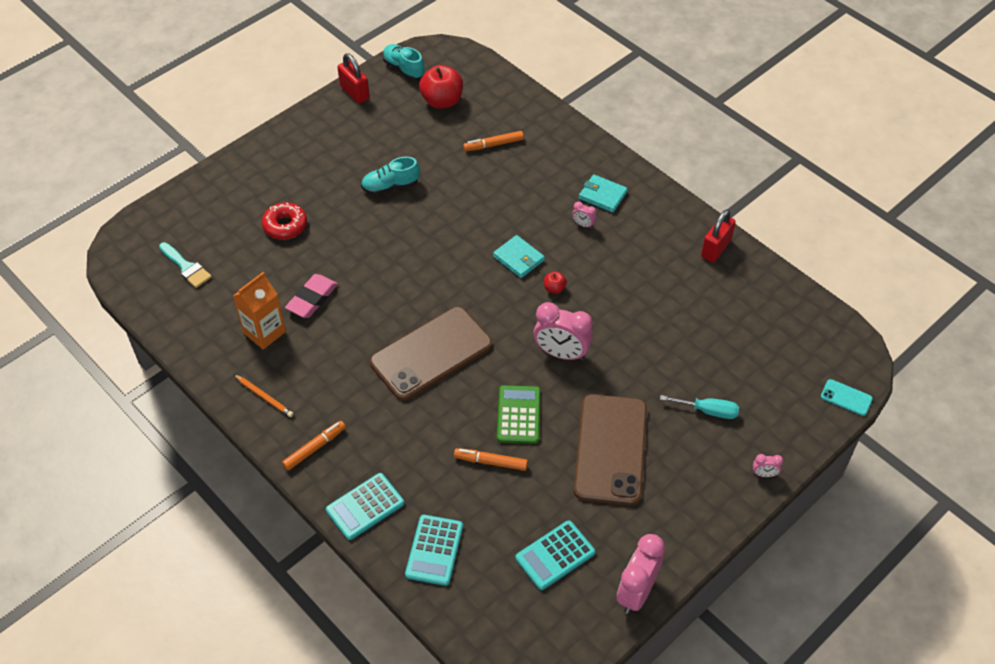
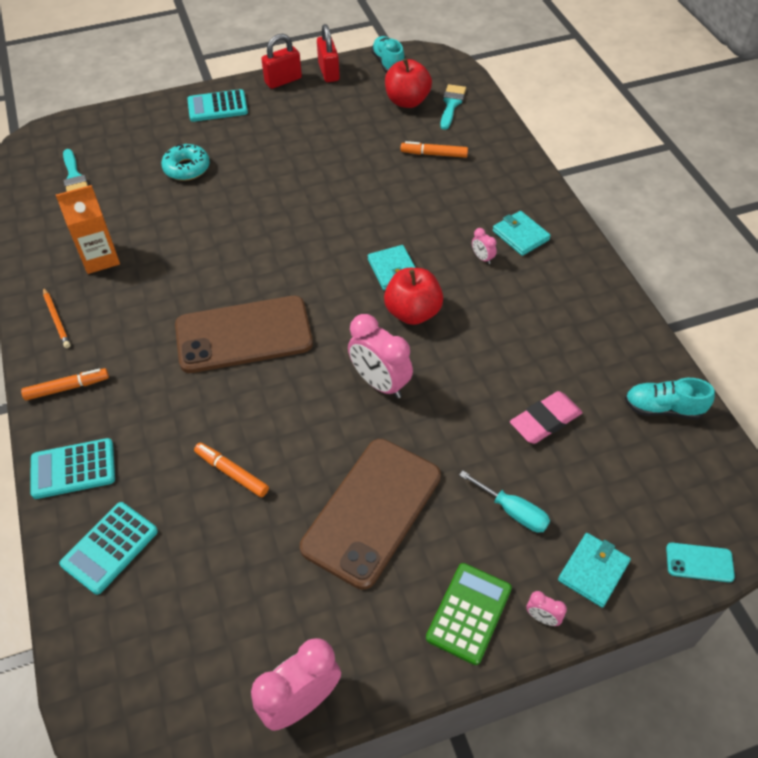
camera: 25 degrees right, 0 degrees up
(285, 225) = (187, 168): red donut -> turquoise donut
(312, 299) = (165, 242): pink eraser -> pink eraser (545, 420)
(390, 186) = (308, 162): turquoise shoe -> turquoise shoe (663, 408)
(482, 93) = (451, 104): none -> turquoise brush
(518, 415) = (293, 432): green calculator -> green calculator (469, 613)
(554, 288) = (413, 312): red apple -> red apple, size x2.15
(555, 555) = (234, 612): turquoise calculator -> turquoise calculator (217, 107)
(715, 249) = (620, 330): red padlock -> red padlock (283, 81)
(781, 430) = (593, 571): none -> turquoise wallet
(846, 397) = (699, 562): turquoise phone -> turquoise phone turned 45 degrees counterclockwise

